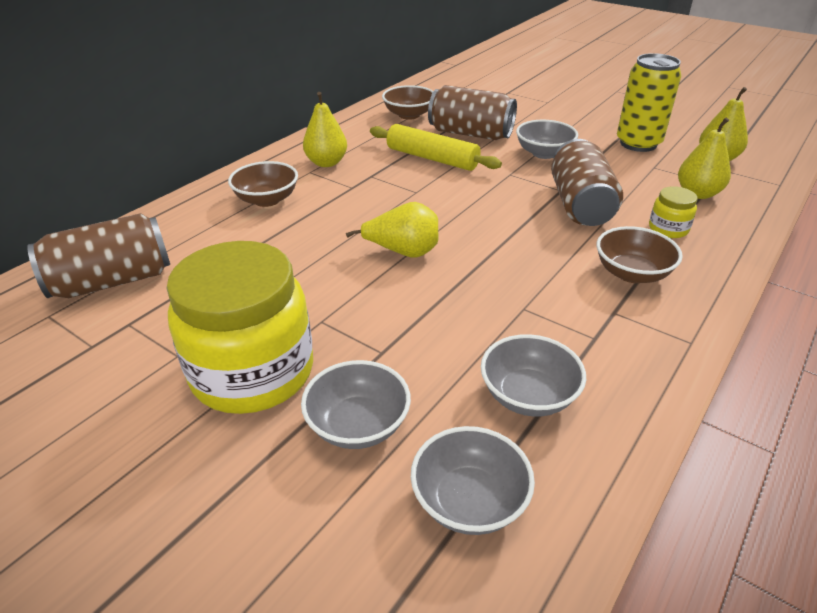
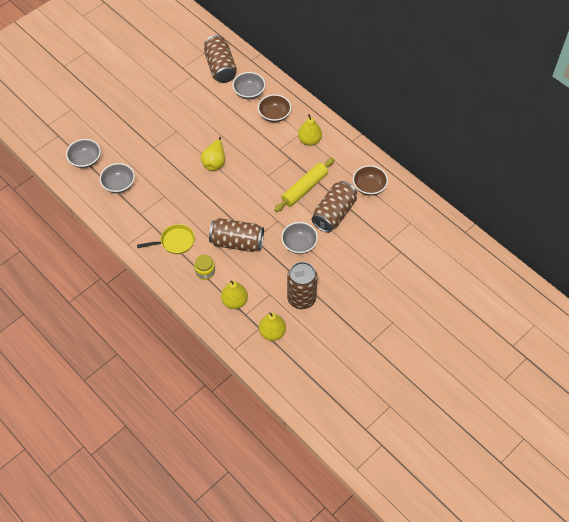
camera: 100 degrees right, 20 degrees up
(253, 372) = (155, 111): yellow jar -> none
(358, 425) = (122, 137): grey bowl -> grey bowl (249, 92)
(632, 273) = (175, 242): brown bowl -> yellow pan
(638, 144) = (301, 299): yellow can -> brown can

